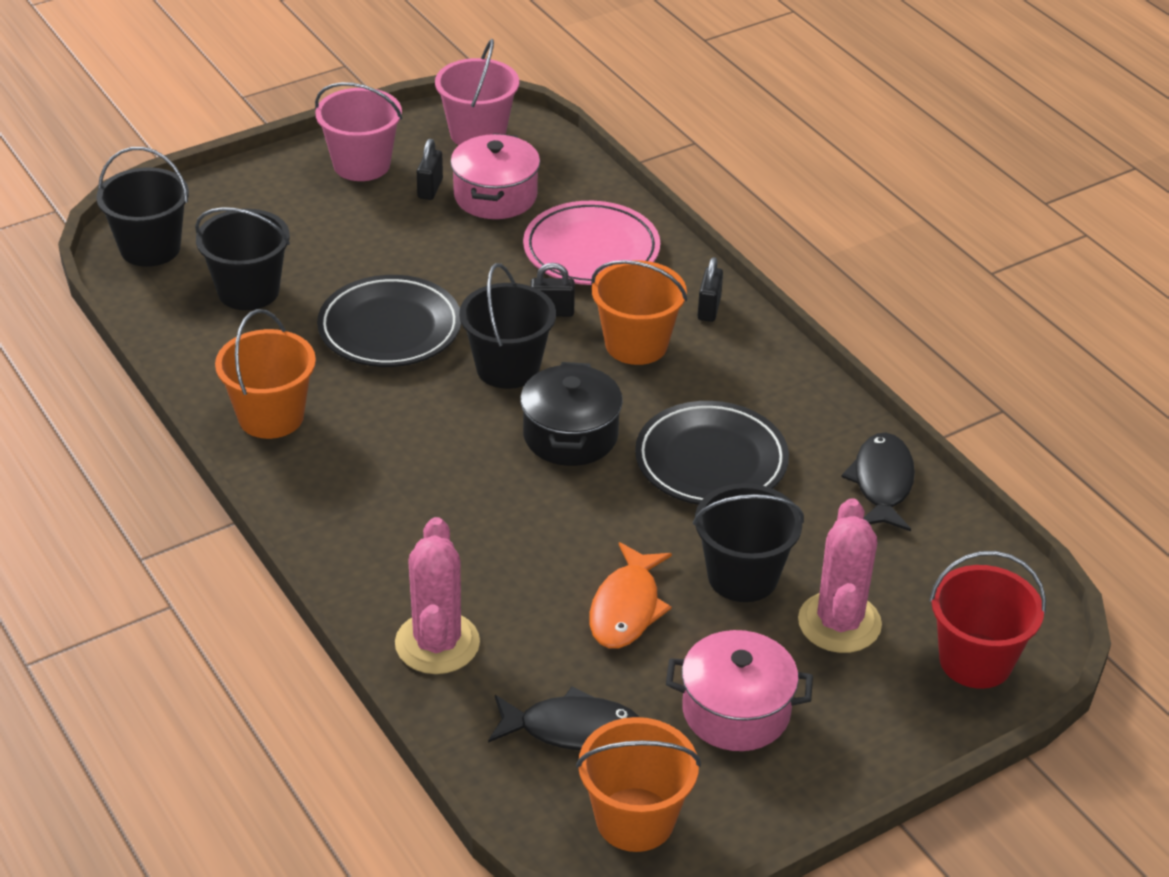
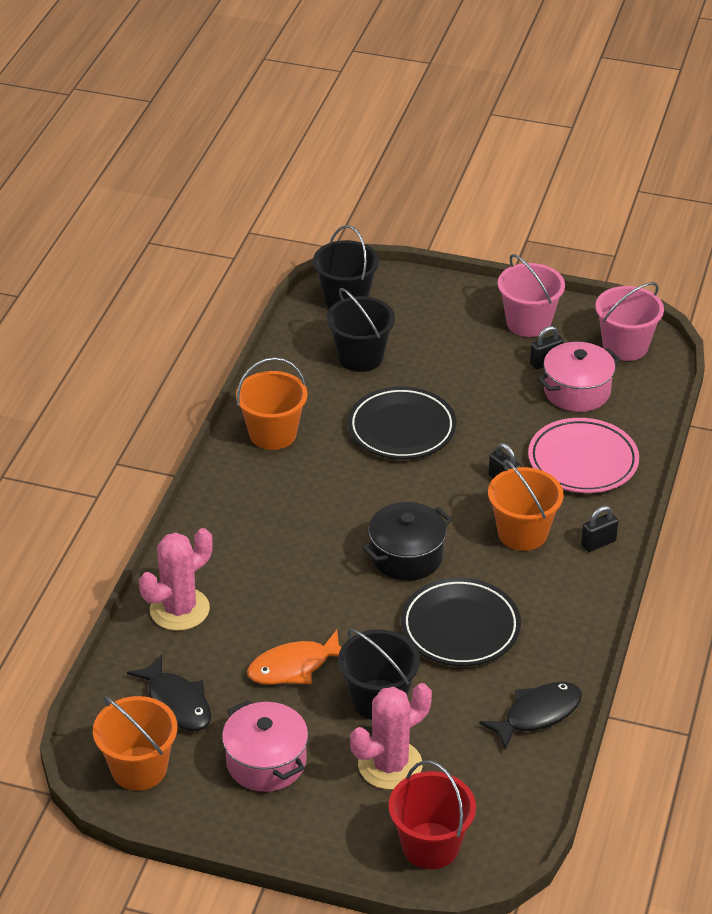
camera: 50 degrees right, 0 degrees up
(508, 368) = (431, 495): black bucket -> none

